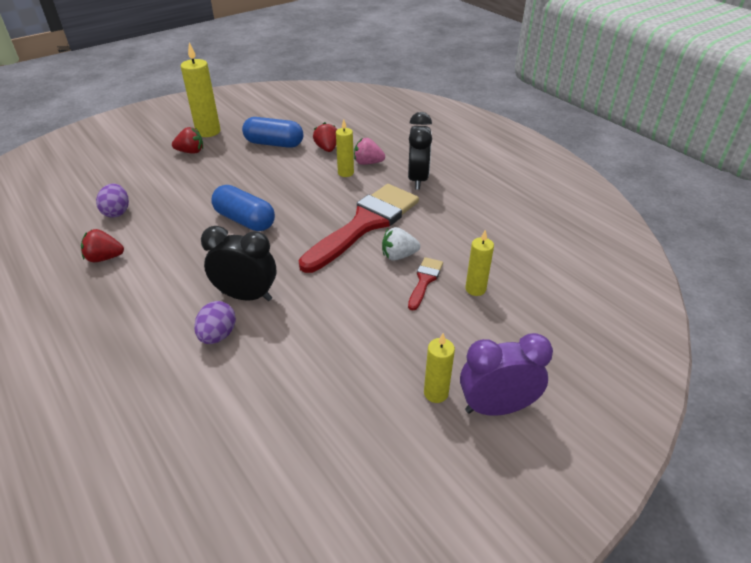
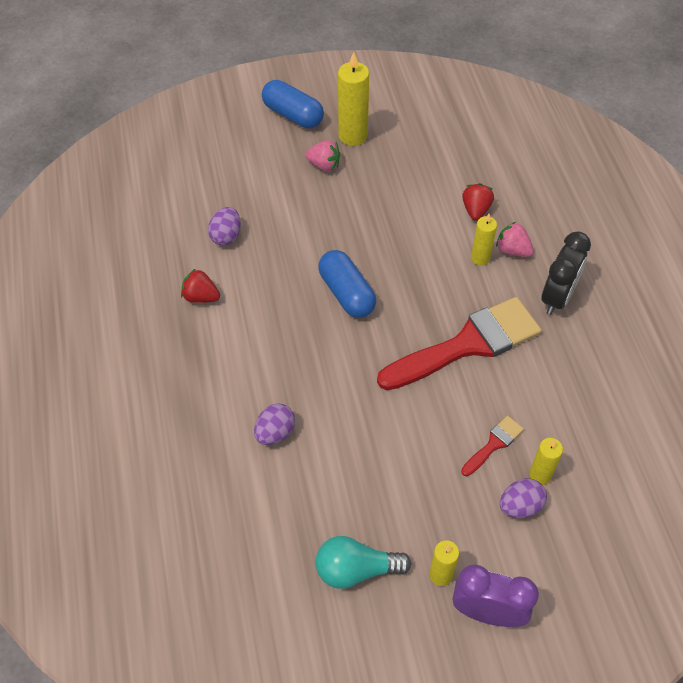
camera: 25 degrees right, 15 degrees up
(191, 152) = (324, 165): red strawberry -> pink strawberry
(246, 296) = (315, 396): black clock -> none
(274, 144) = (419, 181): blue capsule -> blue capsule (293, 115)
(351, 420) = (356, 569): none -> turquoise light bulb
(398, 256) = (483, 401): white strawberry -> none
(473, 315) = (520, 506): none -> purple egg

